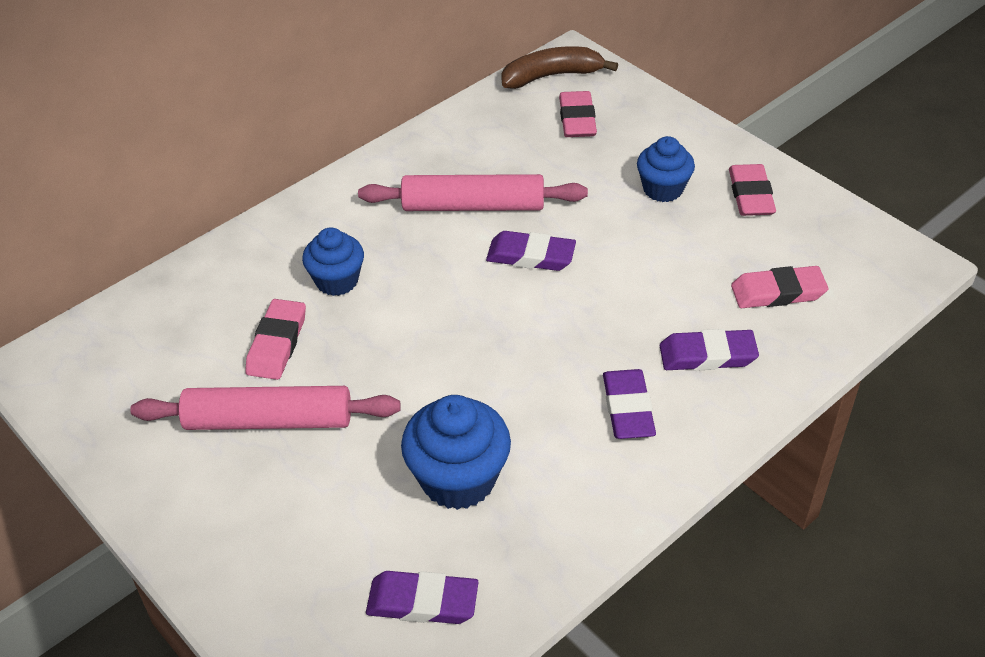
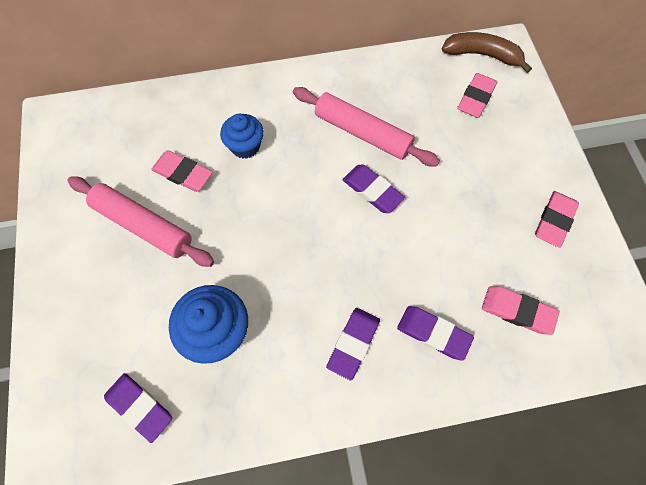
camera: 30 degrees right, 20 degrees up
(277, 343) = (183, 173): pink eraser -> pink eraser turned 75 degrees clockwise
(663, 189) = (495, 184): blue cupcake -> none

